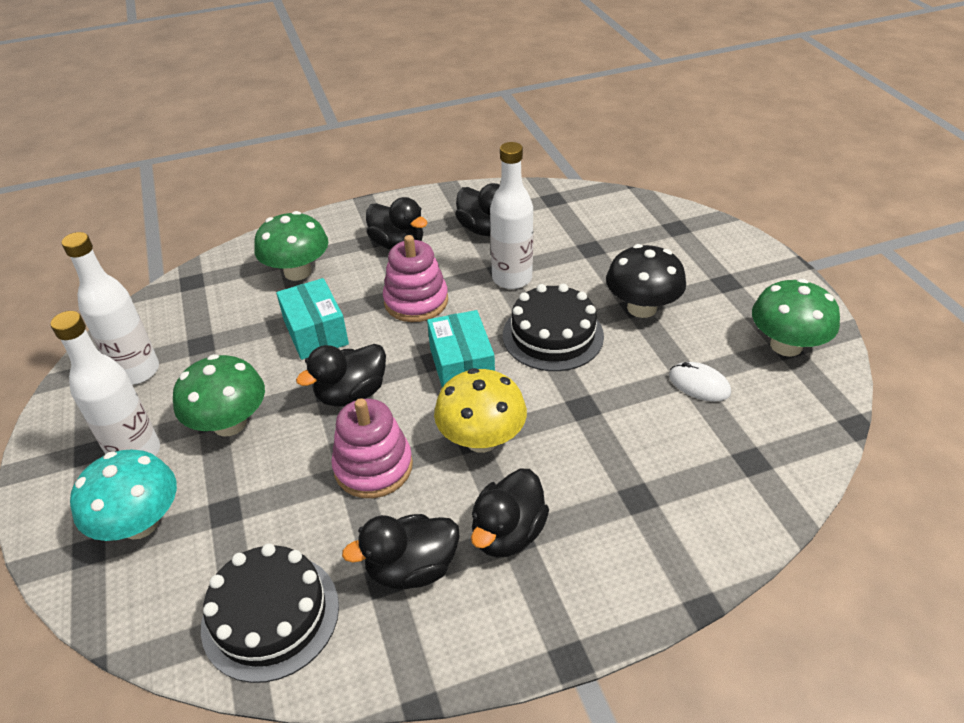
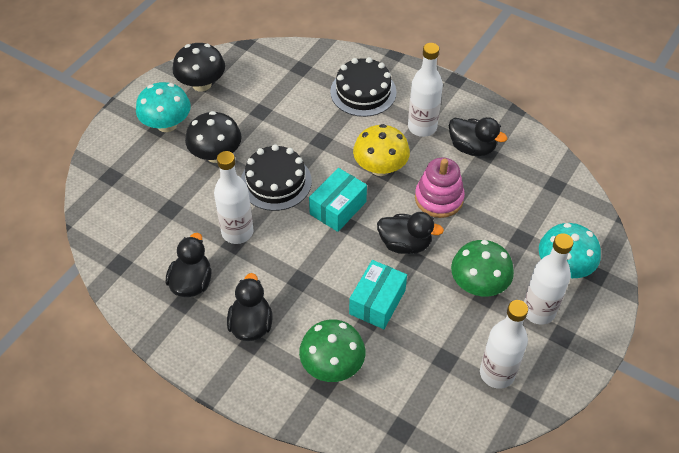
camera: 130 degrees left, 10 degrees up
(270, 615) = (541, 179): black cake -> black cake (363, 92)
(416, 301) = (302, 269): pink stacking toy -> none
(508, 533) = (422, 127): black duck -> white bottle
(699, 384) = (263, 105): white mouse -> none
(728, 290) = (167, 124): none -> turquoise mushroom
(786, 345) = (201, 84): green mushroom -> black mushroom

